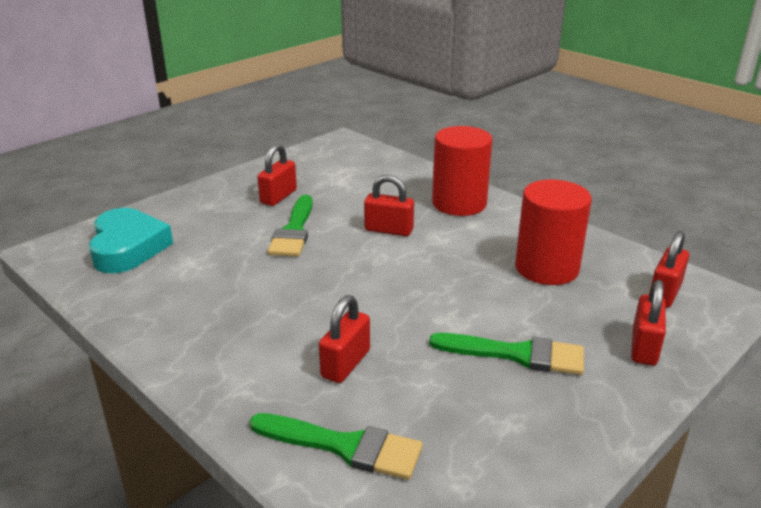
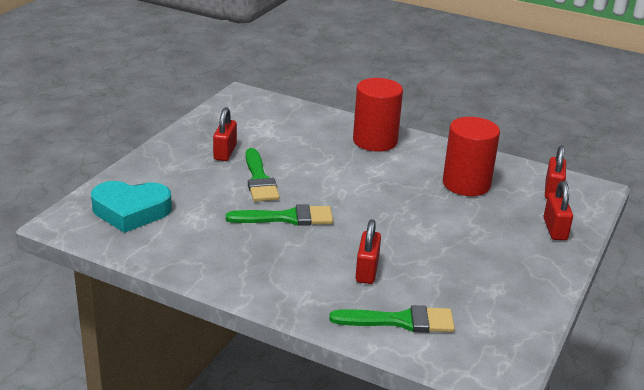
camera: 20 degrees left, 0 degrees up
(128, 248) = (131, 211): turquoise heart -> turquoise heart turned 120 degrees clockwise
(389, 230) = (334, 169): red padlock -> none
(516, 354) = (477, 246): green brush -> green brush (287, 218)

